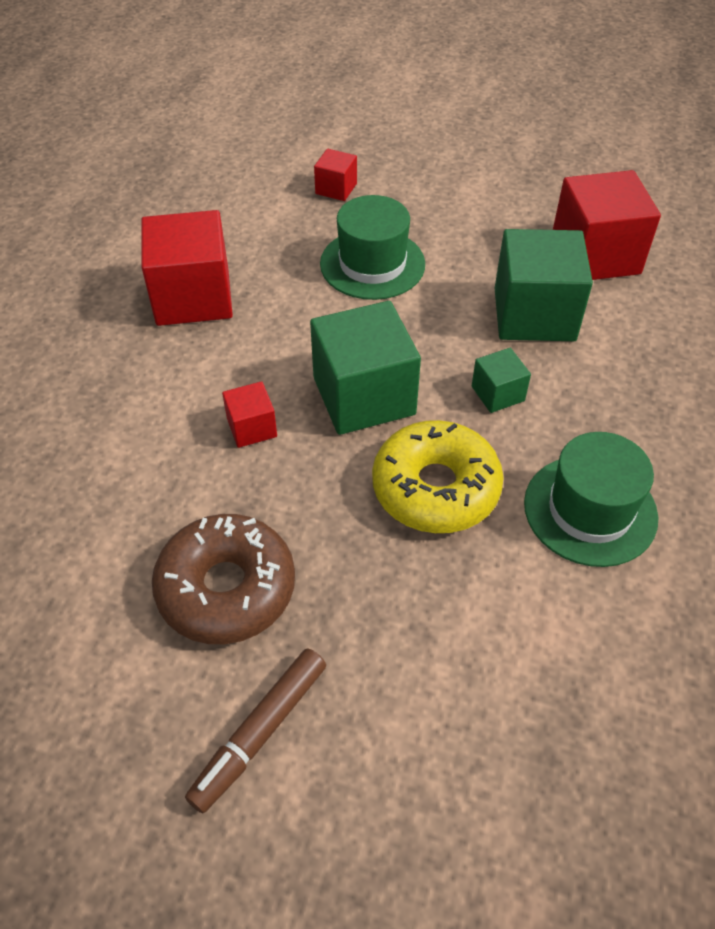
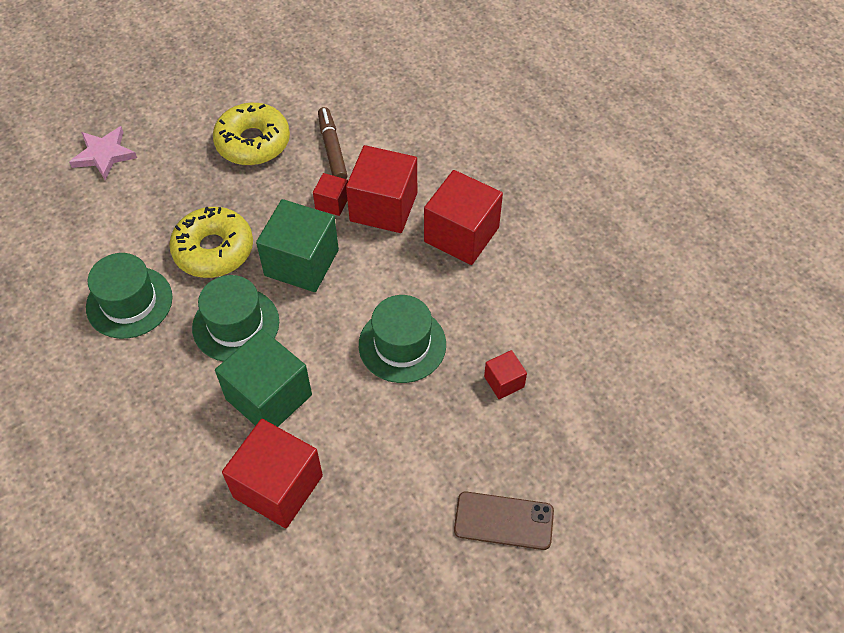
camera: 130 degrees right, 5 degrees up
(213, 379) = (383, 207): none -> red cube
(226, 588) = (253, 142): brown donut -> yellow donut
(260, 733) = (181, 118): brown marker -> brown marker (332, 149)
(432, 777) = (104, 155): none -> pink star
(454, 134) = (503, 521): none -> brown phone
(497, 393) = (236, 325): green cube -> green hat

